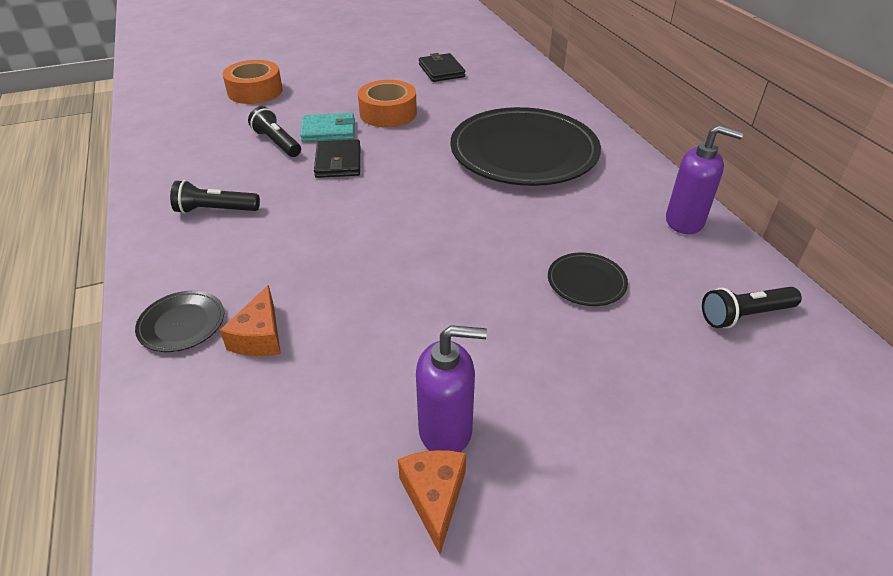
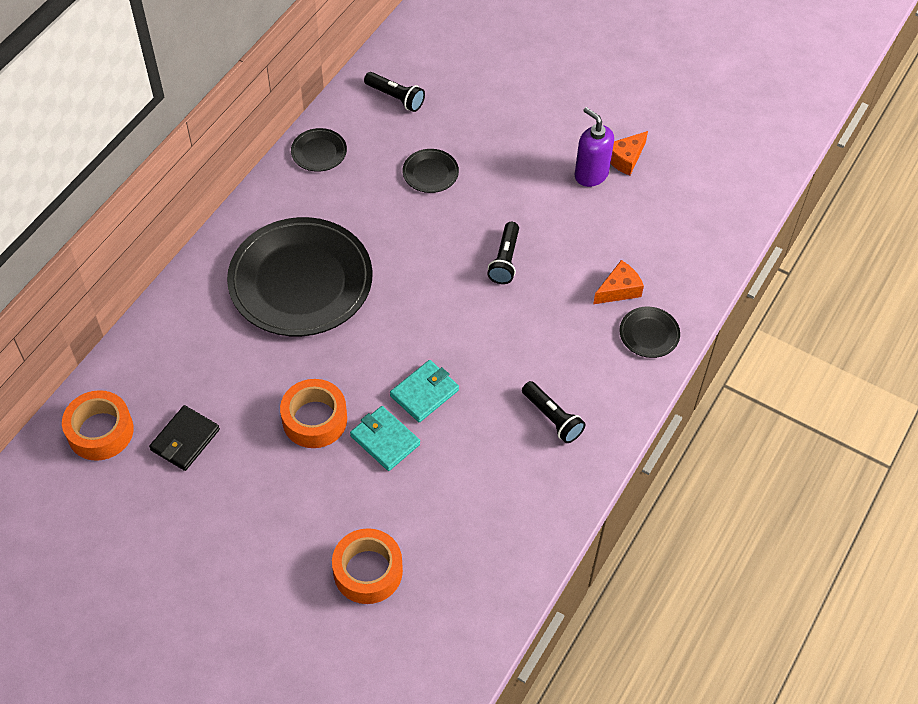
camera: 130 degrees left, 15 degrees up
(277, 143) = (437, 462): black flashlight -> black flashlight (505, 260)
(338, 162) = (424, 393): black wallet -> turquoise wallet
(486, 51) = (100, 431): none -> orange tape
(685, 222) = (319, 152): purple soap dispenser -> black plate

